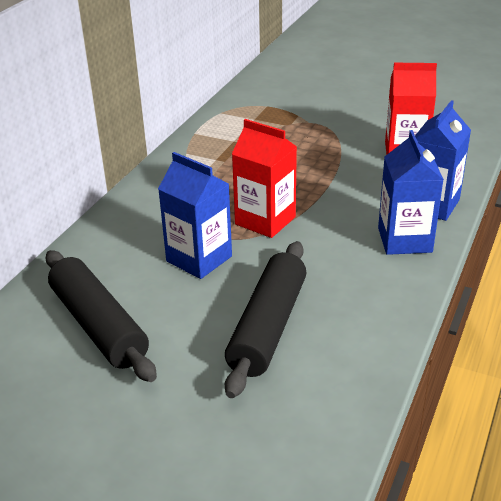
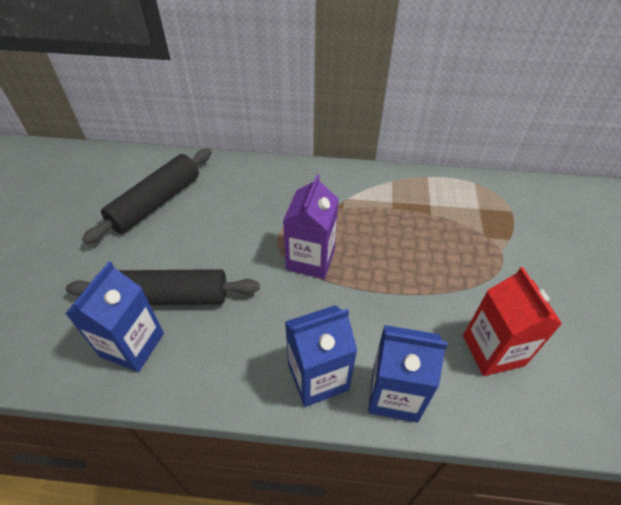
camera: 70 degrees right, 15 degrees up
(199, 259) = (243, 232): blue carton -> blue carton (132, 345)
(265, 220) = (310, 259): red carton -> purple carton

